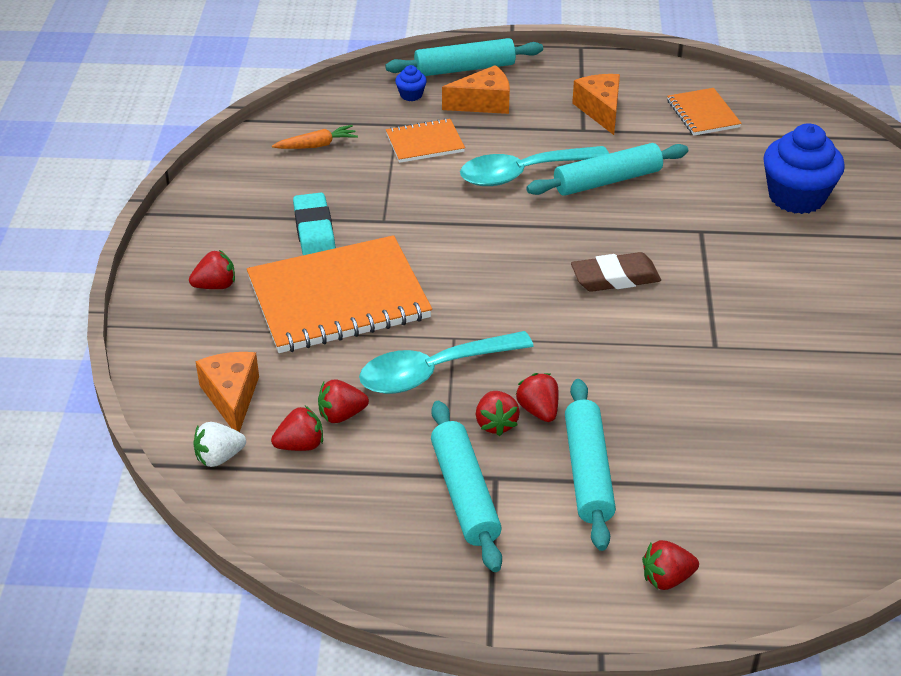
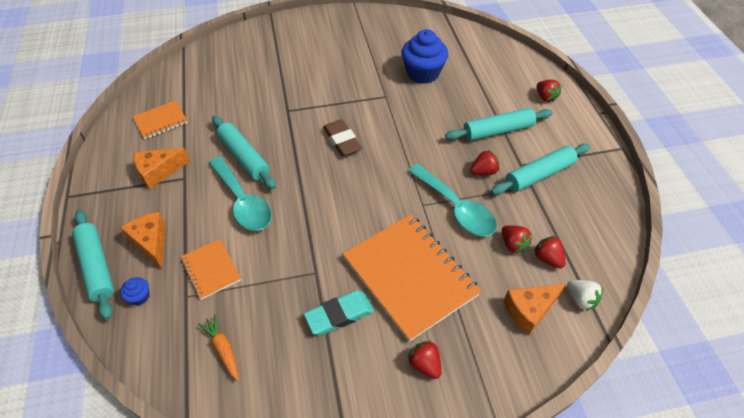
camera: 105 degrees left, 10 degrees up
(538, 410) = (464, 156): red strawberry -> none
(796, 197) = (246, 76): blue cupcake -> blue cupcake (423, 73)

